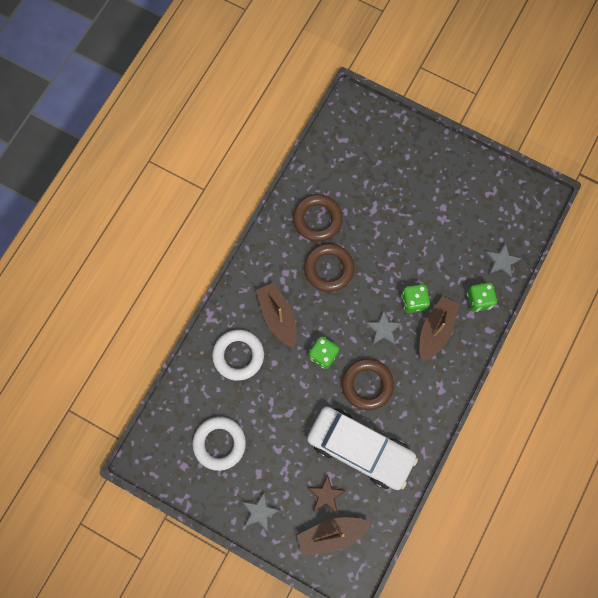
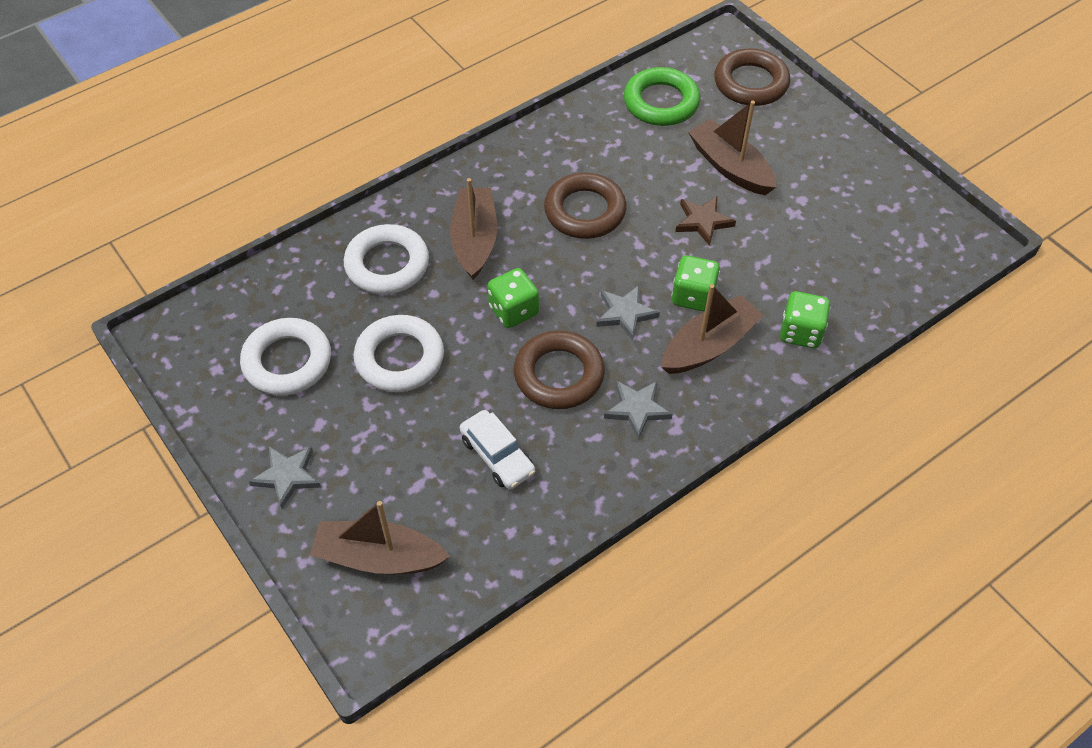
camera: 25 degrees right, 20 degrees down
(278, 413) = (399, 358): none -> white ring
(317, 219) = (602, 150): brown ring -> brown ring (751, 83)
(326, 495) = (404, 497): brown star -> brown star (703, 221)
(334, 168) = (661, 102): none -> green ring
(360, 449) = (497, 456): white car -> white car, size x0.47
(395, 201) = (730, 167): none -> brown boat
(501, 261) = (863, 297): grey star -> grey star (637, 409)

